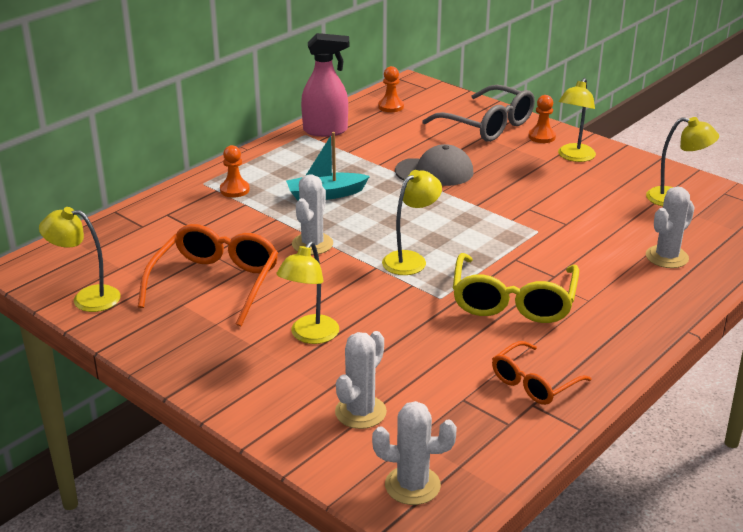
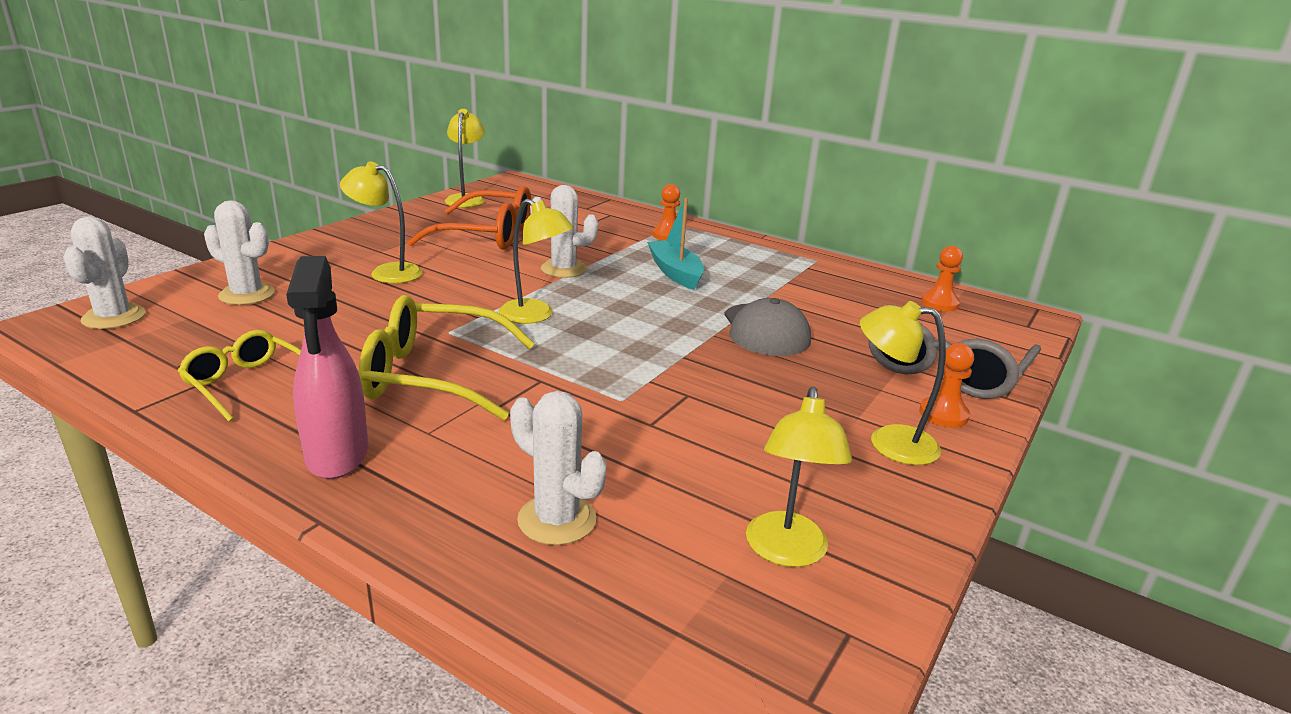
camera: 80 degrees right, 5 degrees down
(326, 131) = (835, 270): pink spray bottle -> pink spray bottle (337, 455)
(534, 383) = (246, 383): orange glasses -> yellow glasses

